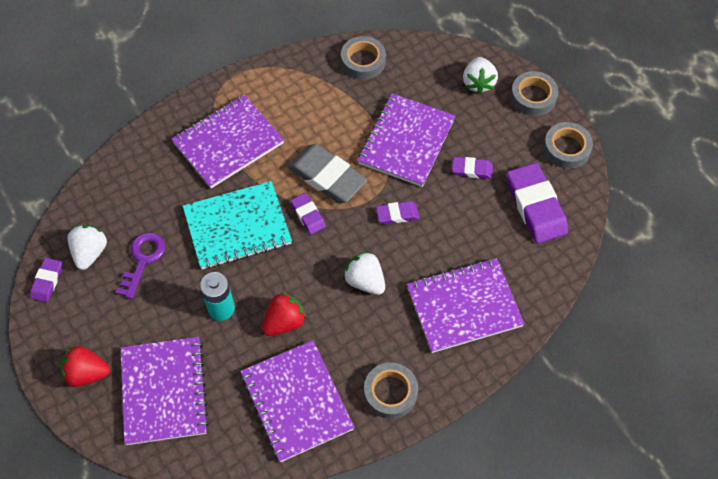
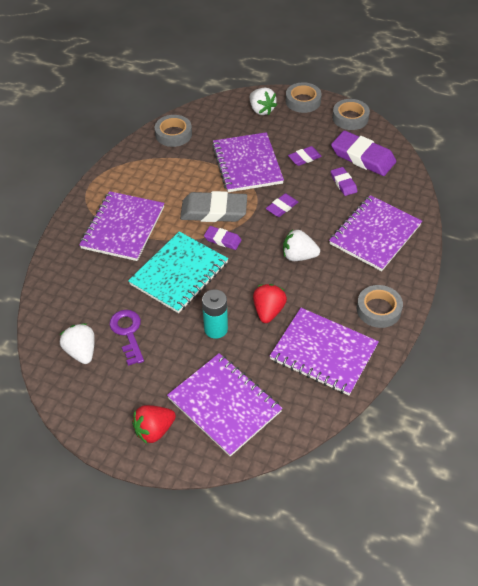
camera: 35 degrees left, 10 degrees down
(47, 281) = (64, 390): purple eraser -> purple eraser (343, 183)

